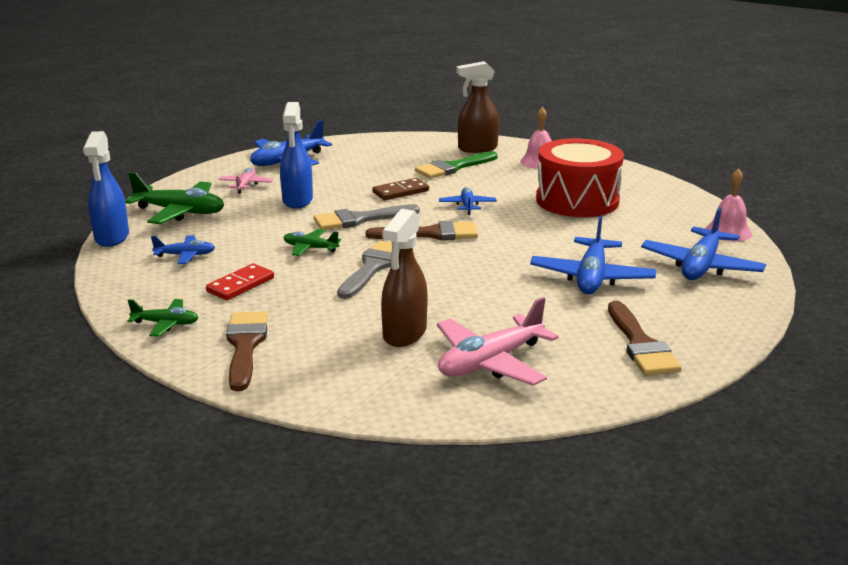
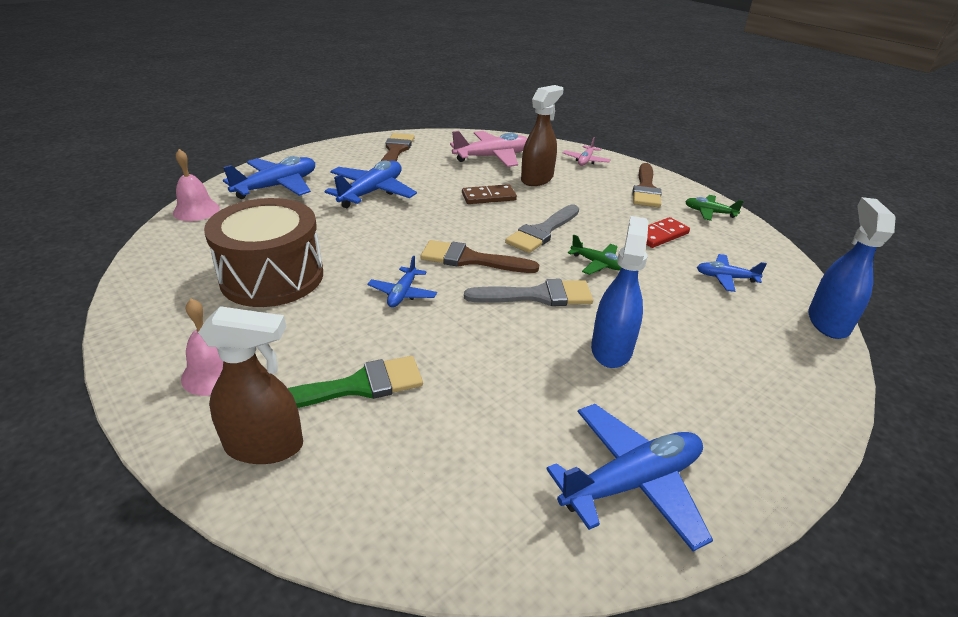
camera: 165 degrees left, 10 degrees up
(180, 212) = (768, 356): green plane -> none
(246, 185) = (694, 407): pink plane -> pink plane (585, 160)
(400, 192) = (468, 339): brown domino -> brown domino (488, 197)
(577, 200) = (272, 277): red drum -> brown drum

